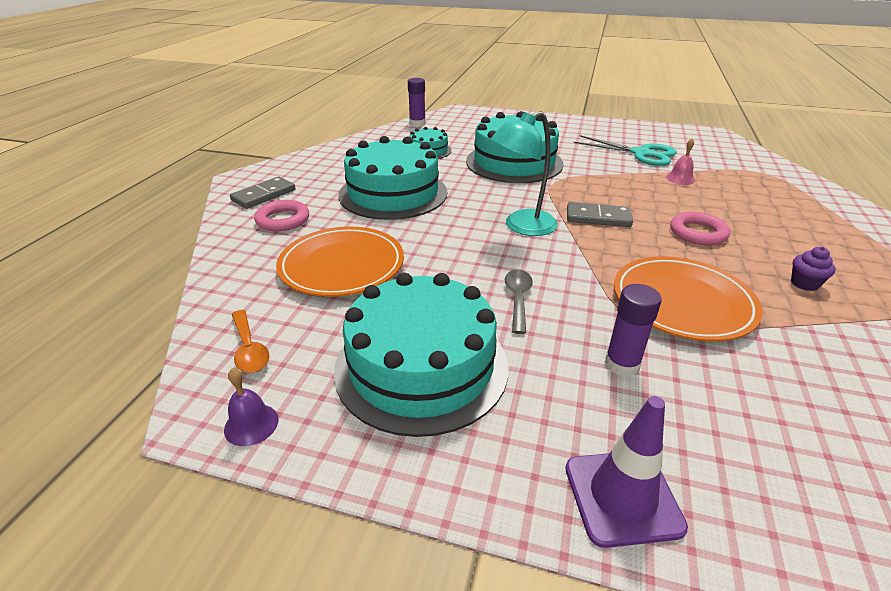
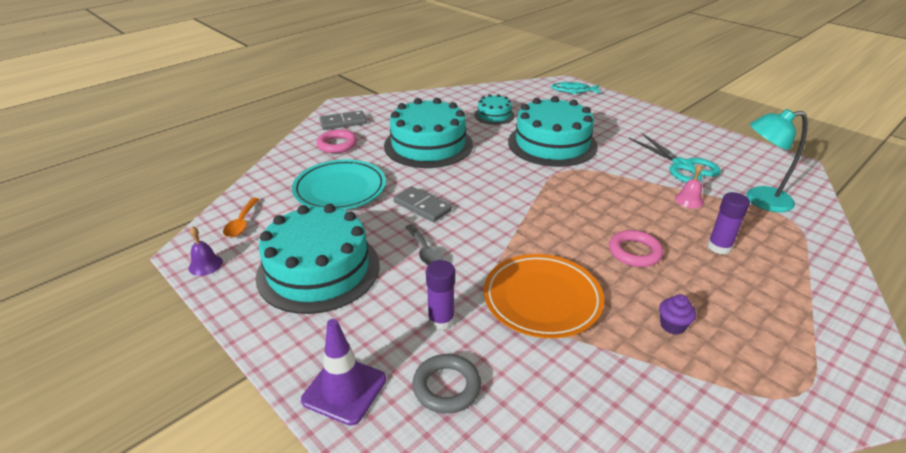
camera: 30 degrees right, 0 degrees up
(342, 266) = (340, 189): orange plate -> turquoise plate
(417, 123) = (513, 87): purple glue stick -> purple glue stick (719, 247)
(477, 115) = (573, 91): none -> turquoise fish
(518, 299) = (425, 251): grey spoon -> grey spoon turned 120 degrees clockwise
(522, 226) = (492, 199): turquoise lamp -> turquoise lamp (759, 200)
(598, 218) = (563, 212): grey domino -> grey domino (422, 206)
(716, 433) = (446, 387): none -> grey ring

